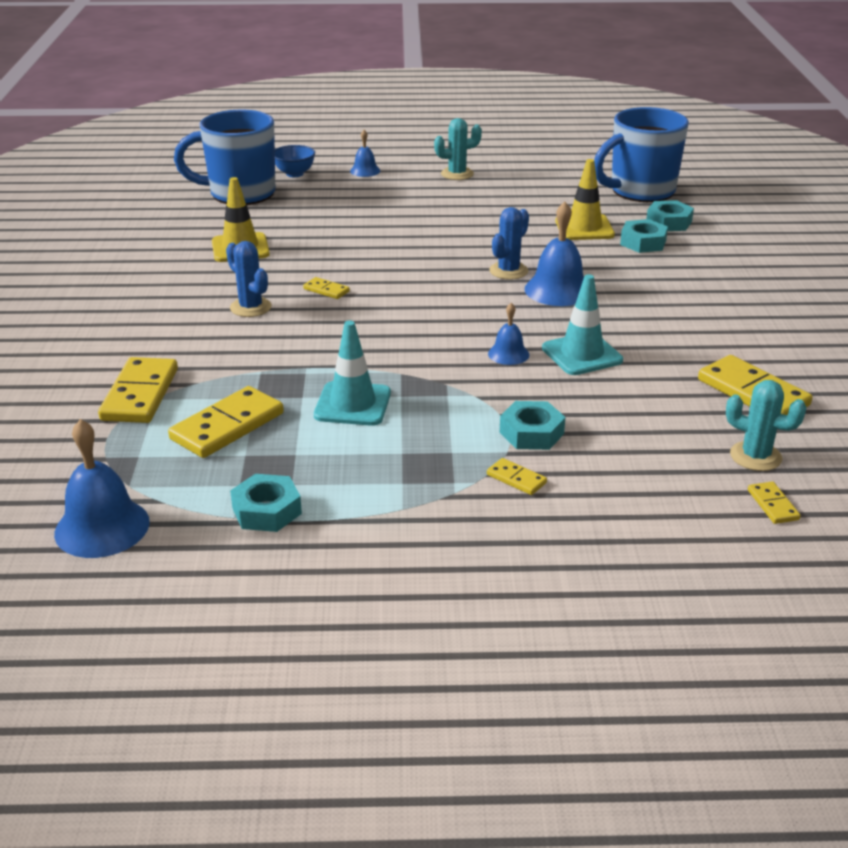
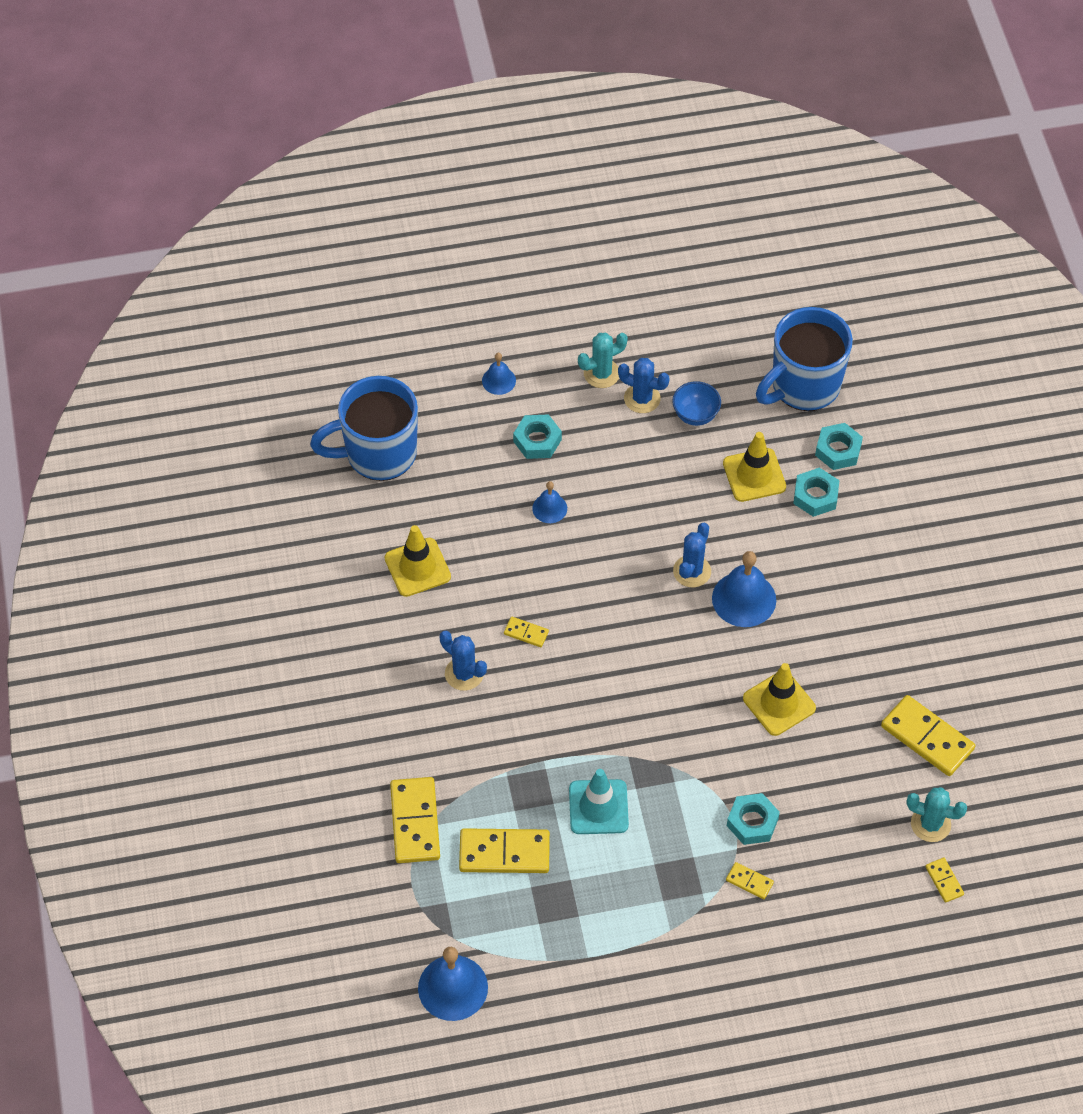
camera: 10 degrees left, 25 degrees up
(227, 426) = (504, 853): yellow domino -> yellow domino turned 60 degrees clockwise
(267, 511) = (569, 949): turquoise nut -> turquoise nut (537, 440)
(294, 174) = (423, 399): blue bowl -> blue bowl (695, 415)
(489, 187) = (642, 398): none -> blue cactus
(508, 354) = (715, 712): blue bell -> blue bell (549, 508)
(582, 354) = (779, 703): turquoise traffic cone -> yellow traffic cone

